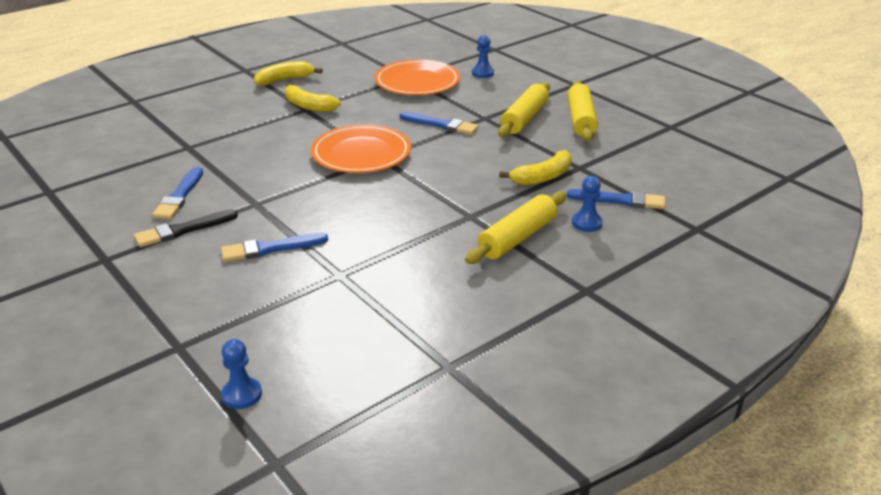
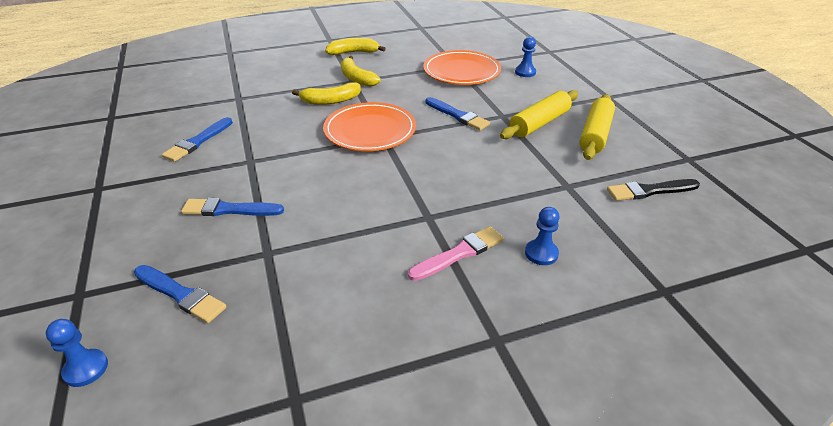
camera: 20 degrees right, 5 degrees up
(183, 230) = (176, 174): black brush -> black brush (649, 191)
(517, 238) = (459, 253): yellow rolling pin -> pink brush
(542, 177) = (523, 189): yellow banana -> yellow banana (330, 101)
(620, 200) = (591, 234): blue brush -> blue brush (180, 294)

